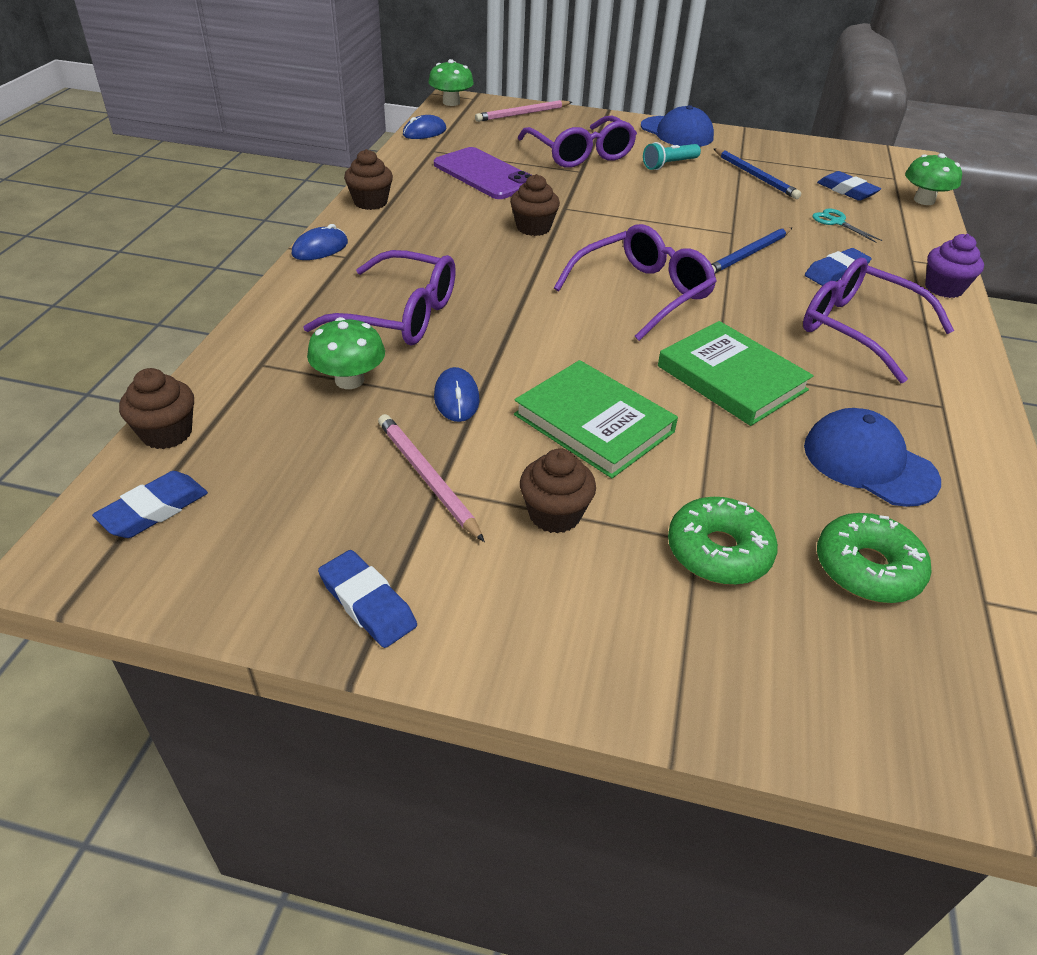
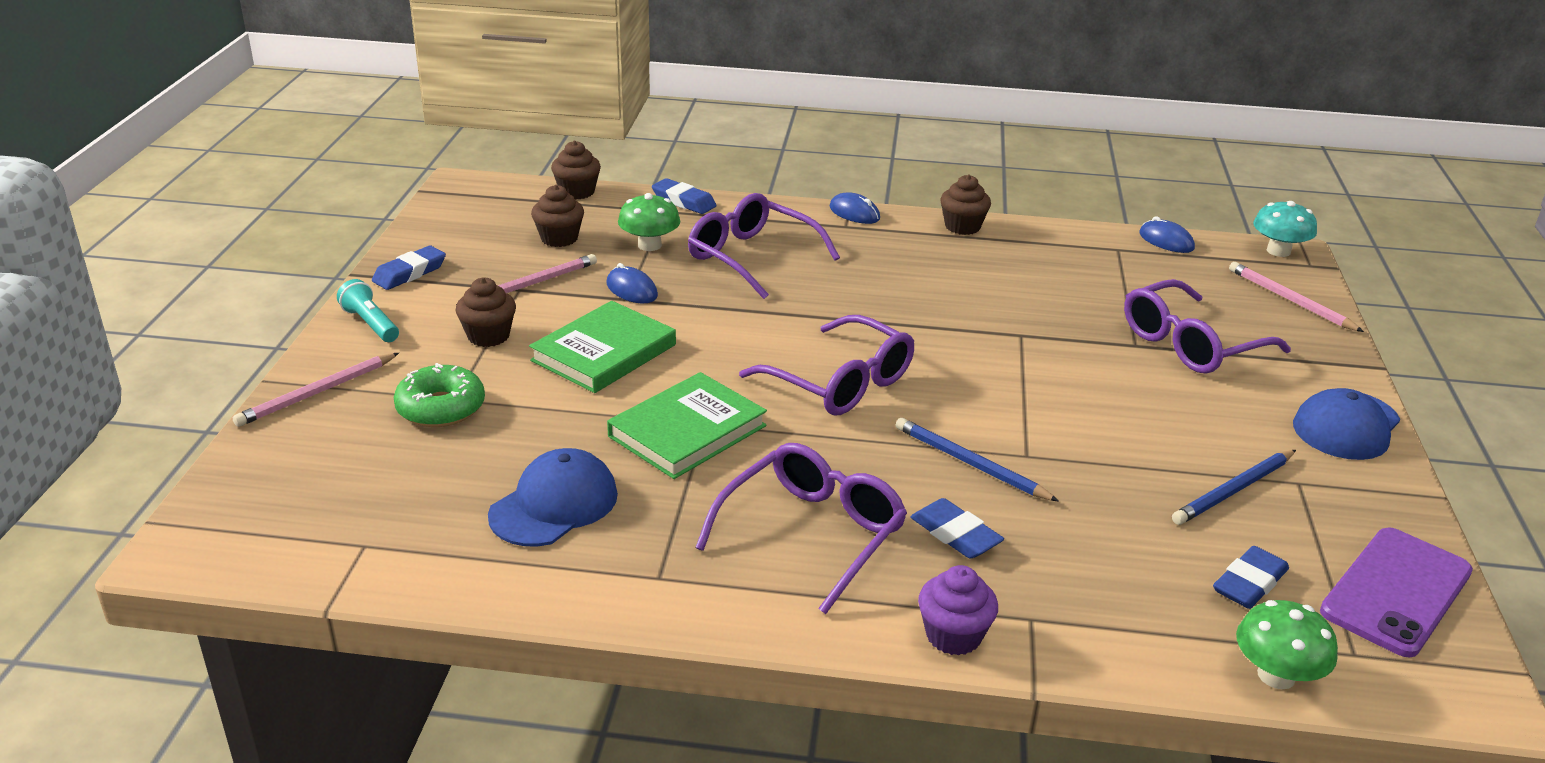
camera: 85 degrees right, 10 degrees down
(154, 510) = (500, 200): blue eraser -> blue eraser (684, 201)
(399, 315) = (751, 257): purple glasses -> purple glasses turned 120 degrees clockwise
(451, 102) = (1278, 251): green mushroom -> turquoise mushroom
(456, 398) = (631, 290): blue mouse -> blue mouse turned 60 degrees clockwise
(484, 174) = (1076, 282): purple phone -> purple phone (1396, 591)
(533, 228) = (958, 316): brown cupcake -> brown cupcake (559, 238)
(669, 165) = (1213, 414): turquoise flashlight -> turquoise flashlight (371, 324)
(700, 682) = (317, 393): none -> pink pencil
(837, 222) = (1118, 556): turquoise scissors -> none
(867, 569) = (412, 482): green donut -> none

